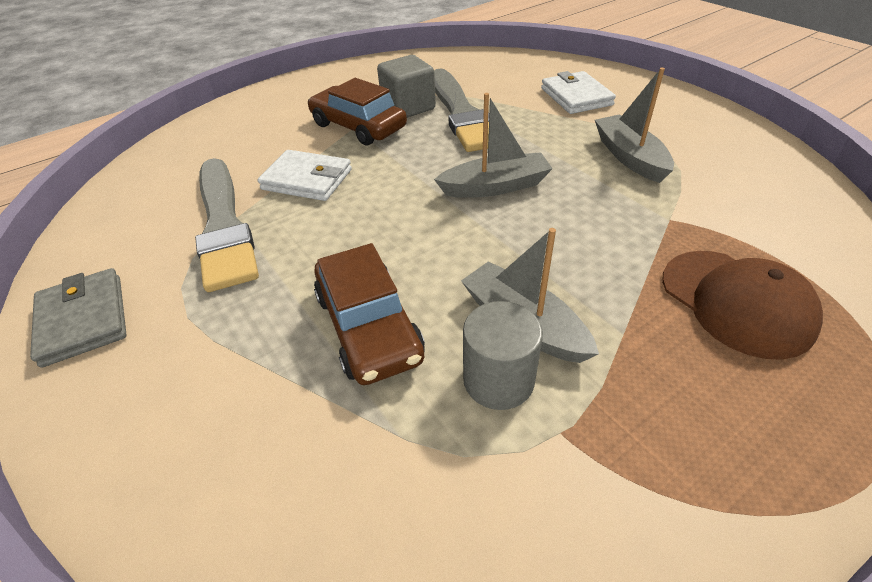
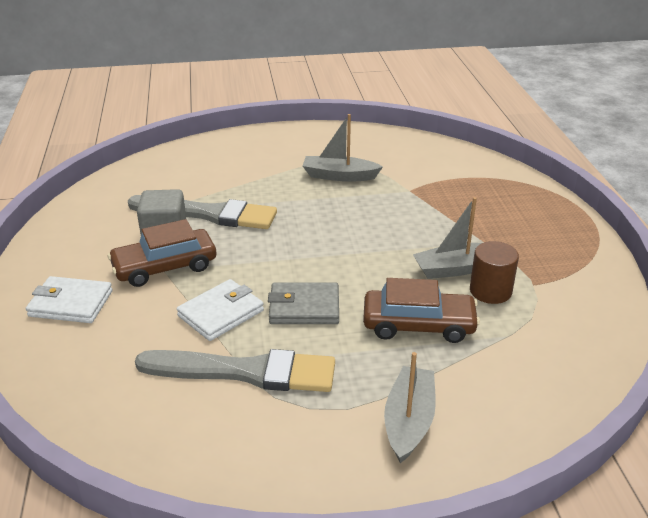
camera: 65 degrees left, 10 degrees down
(83, 320) = (307, 470): grey wallet -> grey wallet (304, 307)
(495, 186) = (321, 233): grey boat -> grey boat (409, 421)
(498, 380) = (490, 291): grey cylinder -> brown cylinder
(576, 97) = (245, 163): white wallet -> white wallet (71, 303)
(736, 302) = (485, 202): brown cap -> none

